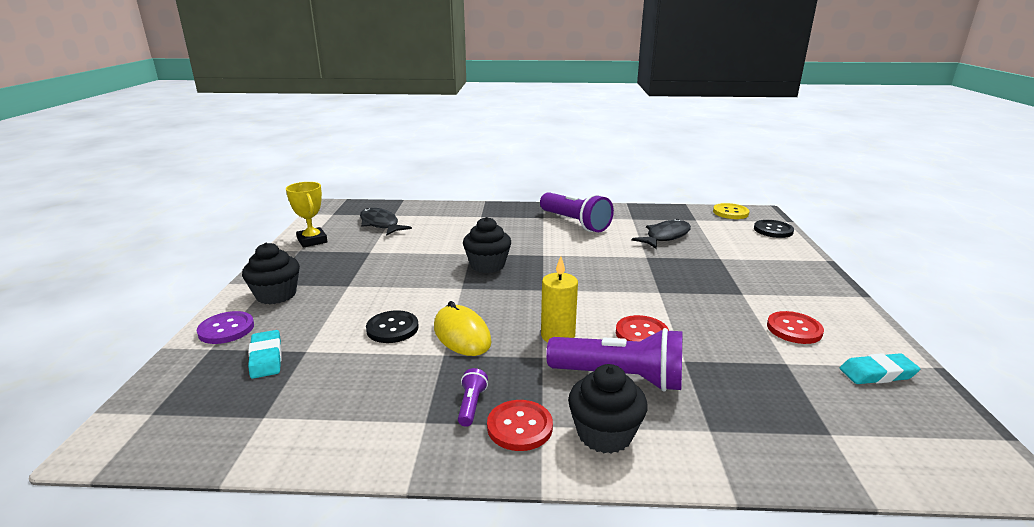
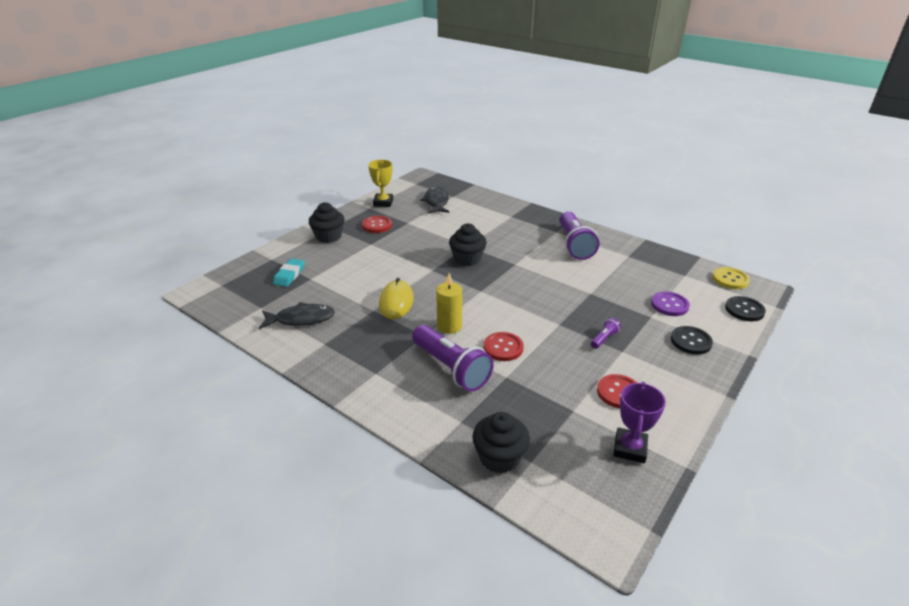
camera: 35 degrees right, 10 degrees up
(226, 329) = (287, 250): purple button -> purple button (669, 305)
(392, 328) = (364, 282): black button -> black button (690, 341)
(471, 405) = (354, 345): purple flashlight -> purple flashlight (604, 339)
(519, 427) = (364, 368): red button -> red button (377, 225)
(604, 434) = (401, 393): black cupcake -> black cupcake (499, 457)
(665, 236) = (632, 282): black fish -> black fish (301, 319)
(877, 373) = (630, 448): turquoise eraser -> purple trophy

